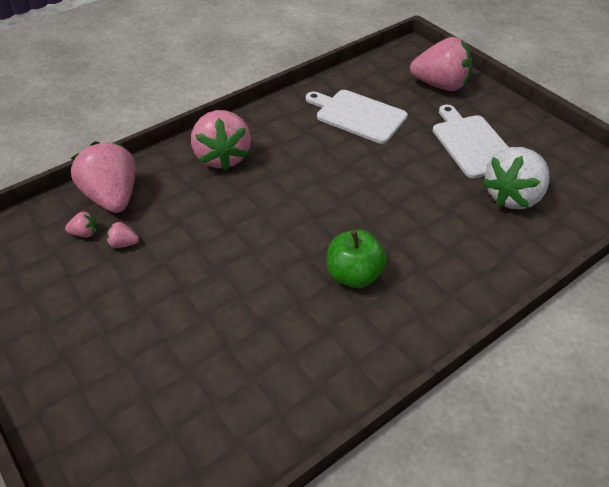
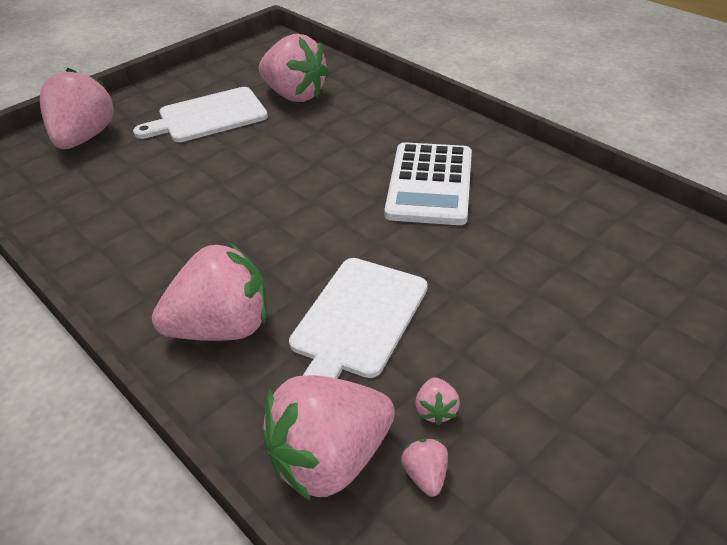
camera: 95 degrees left, 5 degrees down
(354, 275) = (430, 184): green apple -> white calculator
(358, 115) = (137, 200): white cutting board -> white cutting board (357, 320)
(512, 196) = (295, 95): white strawberry -> pink strawberry

